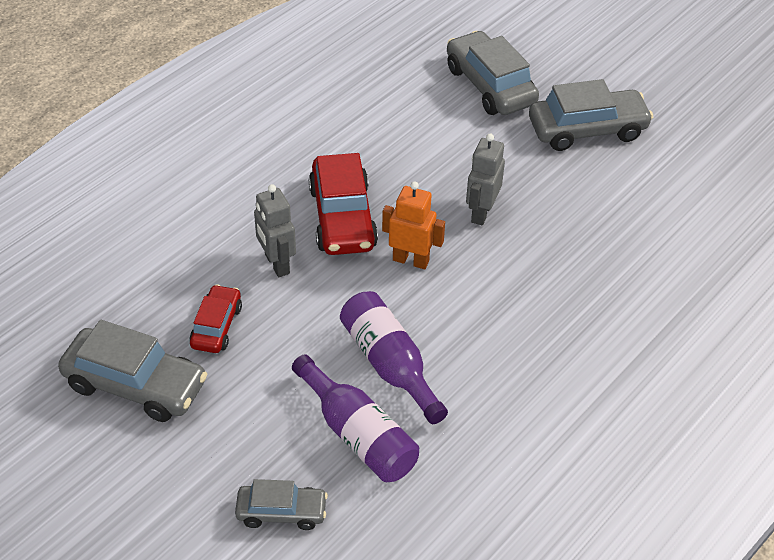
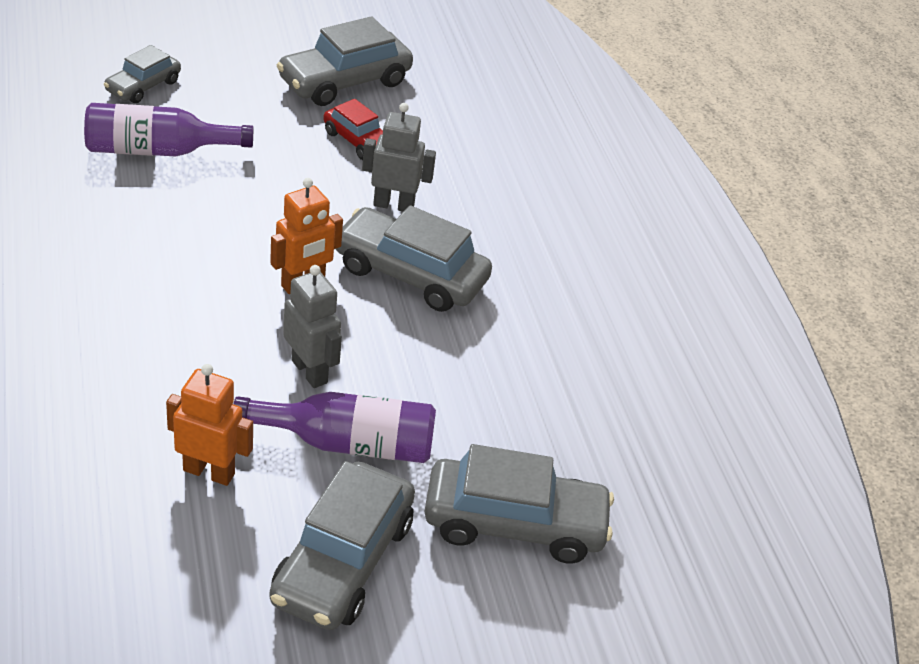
camera: 120 degrees right, 5 degrees down
(343, 217) = (410, 274): red car -> grey car
(389, 365) = (201, 203): purple bottle -> purple bottle (347, 443)
(599, 207) = (209, 472): none -> orange robot

